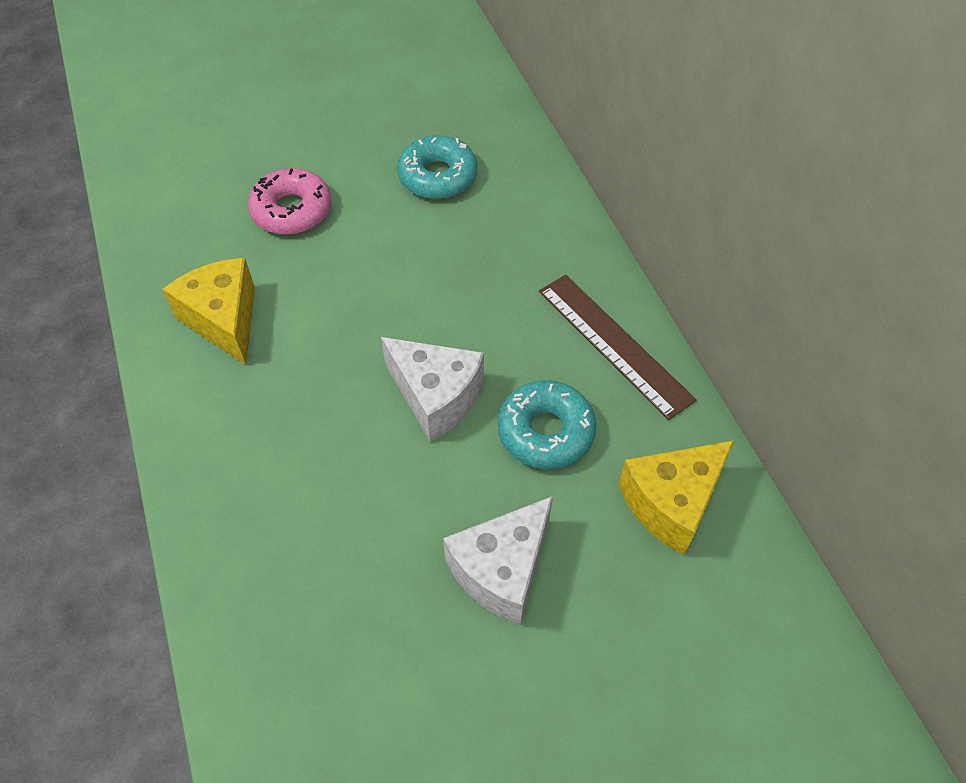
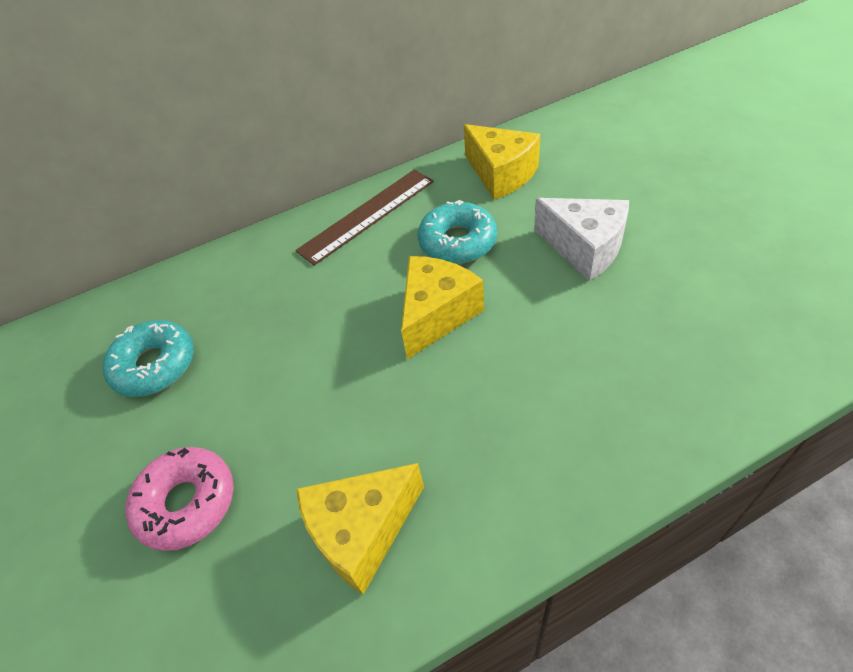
camera: 90 degrees left, 5 degrees down
(436, 397) = (437, 314): white cheese -> yellow cheese

